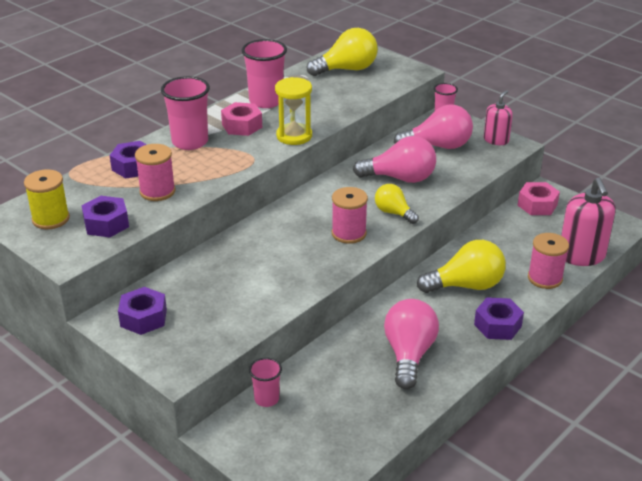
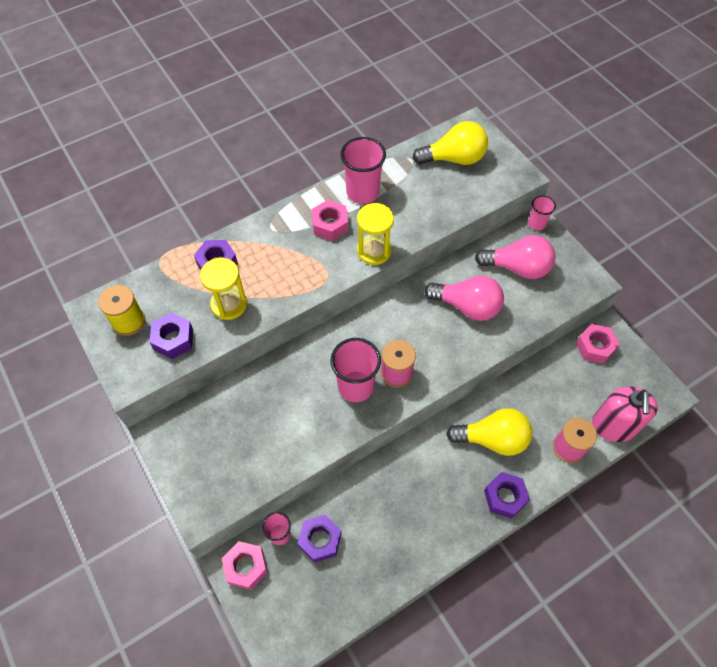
camera: 15 degrees right, 25 degrees up
(143, 318) = (190, 440): purple nut -> purple nut (320, 540)
(157, 191) = (229, 304): pink spool -> yellow hourglass
(190, 142) = (276, 239): pink cup -> pink cup (356, 386)
(237, 432) = (246, 567): none -> pink nut
(394, 213) = (446, 354): yellow light bulb -> none
(409, 354) = (414, 513): pink light bulb -> none
(496, 140) = (576, 271): pink soap dispenser -> none

